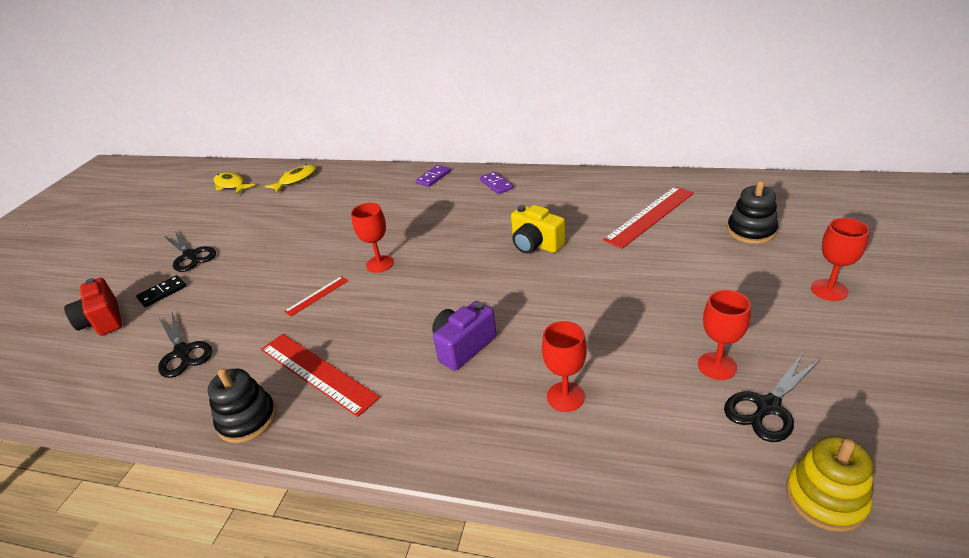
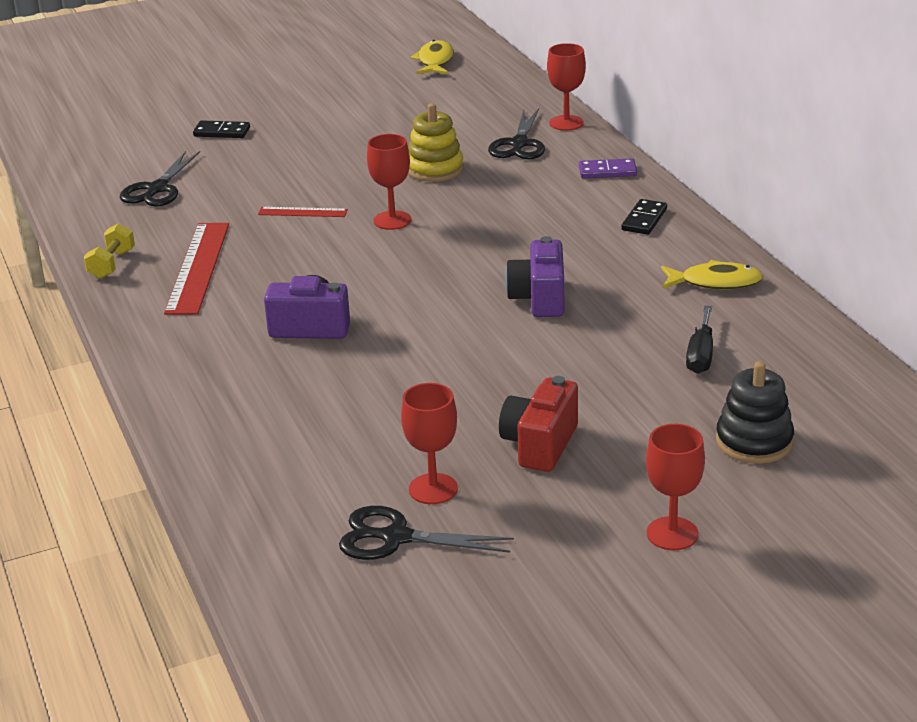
camera: 50 degrees right, 5 degrees down
(103, 321) = (156, 128): red camera -> red camera (540, 445)
(190, 255) = (290, 112): black scissors -> black scissors (519, 144)
(247, 419) = (112, 264): black stacking toy -> yellow dumbbell
(295, 180) = (492, 91): yellow fish -> yellow fish (715, 282)
(496, 184) = (644, 219): purple domino -> black domino
(535, 244) = (539, 299): yellow camera -> purple camera
(565, 397) = (294, 412): red goblet -> red goblet (566, 123)
(650, 216) = (700, 355): red ruler -> black screwdriver
(825, 498) = (293, 601): yellow stacking toy -> yellow stacking toy (435, 169)

